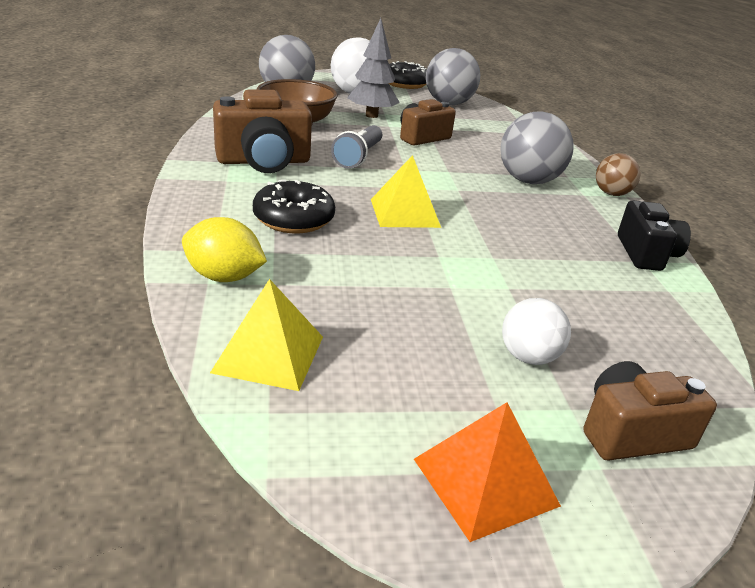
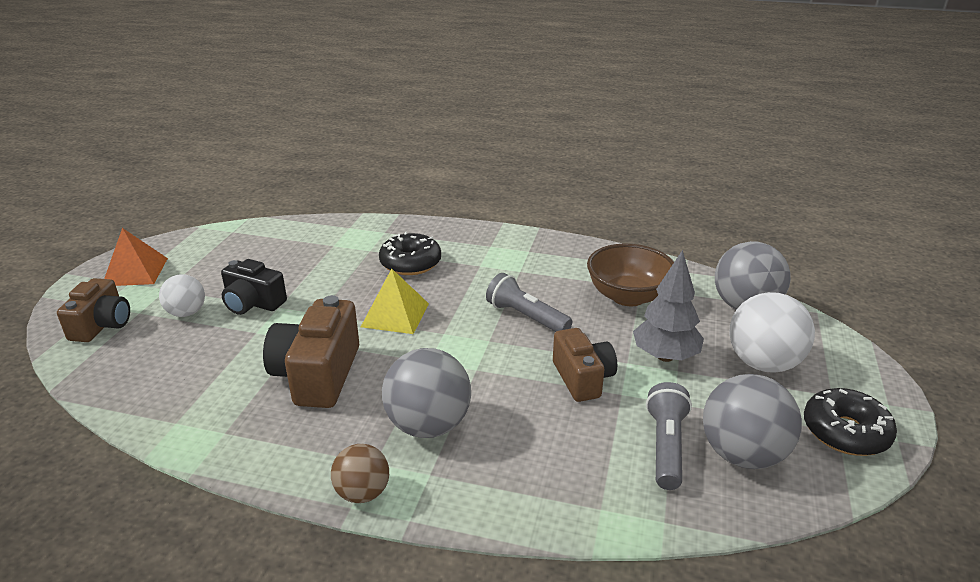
camera: 115 degrees right, 0 degrees up
(224, 277) = (351, 232): yellow lemon -> none
(264, 161) = (524, 265): brown camera -> brown camera (317, 375)
(269, 354) = (271, 236): yellow pyramid -> none
(463, 118) = (666, 446): none -> grey flashlight
(646, 254) = (231, 442): black camera -> black camera (253, 303)

